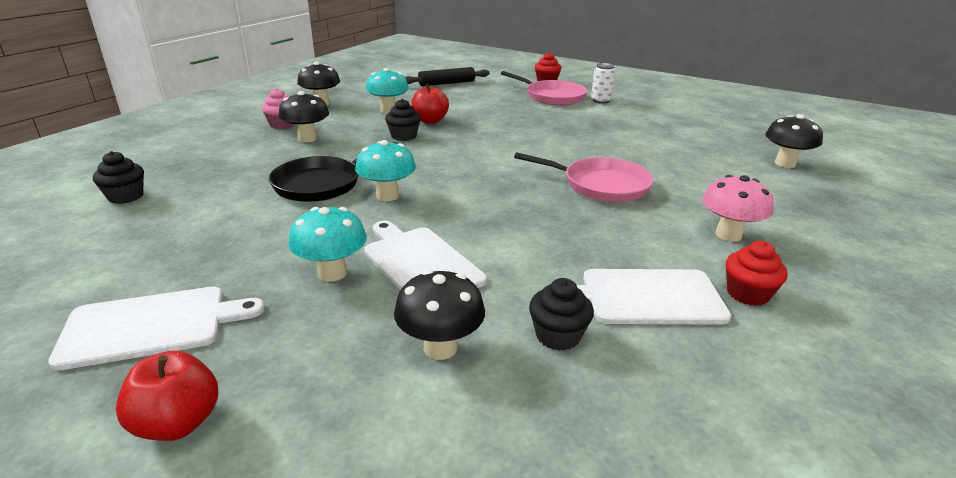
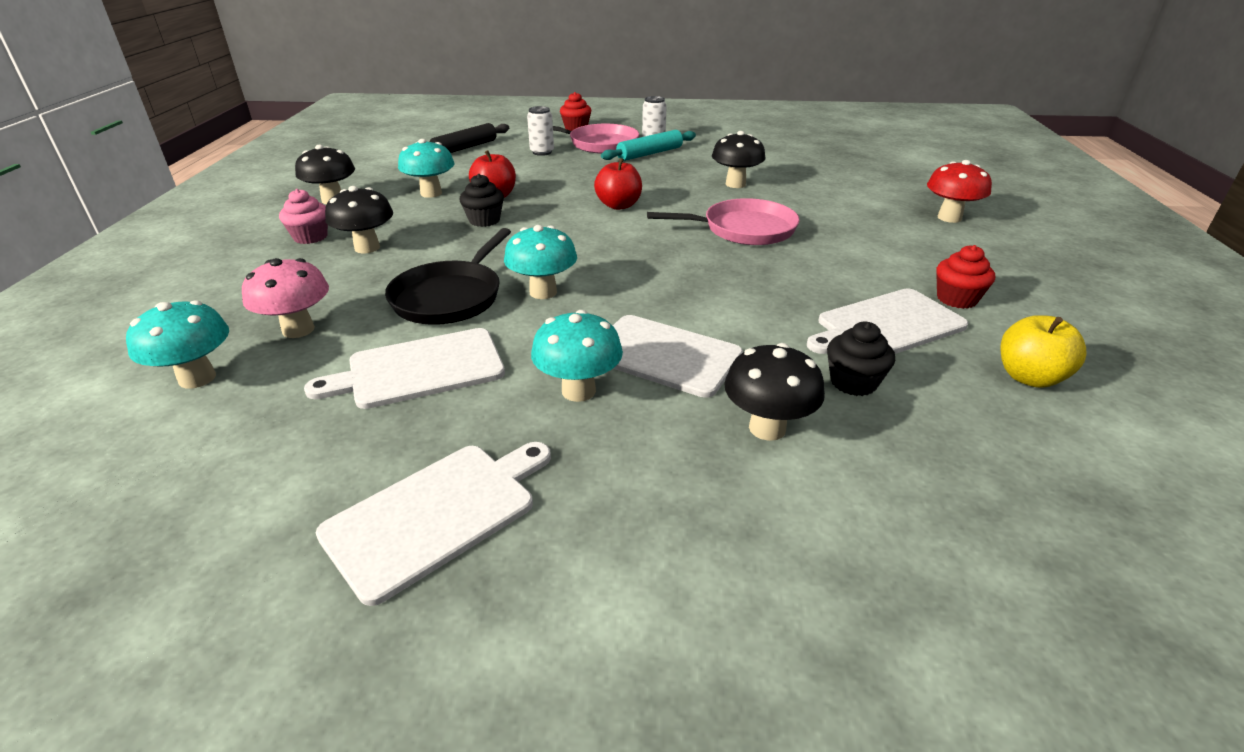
camera: 25 degrees left, 5 degrees up
(126, 196) = (197, 378): black cupcake -> turquoise mushroom
(178, 423) = (595, 596): red apple -> red apple (618, 205)
(249, 227) = (419, 369): none -> white cutting board
(500, 95) = (542, 152): none -> white can
(585, 110) = (649, 154): none -> turquoise rolling pin
(728, 235) = (894, 251): pink mushroom -> pink mushroom (298, 330)
(747, 389) = (1029, 377): none -> yellow apple
(785, 163) = (874, 173): black mushroom -> black mushroom (735, 184)
(825, 219) = (949, 218): none -> red mushroom

